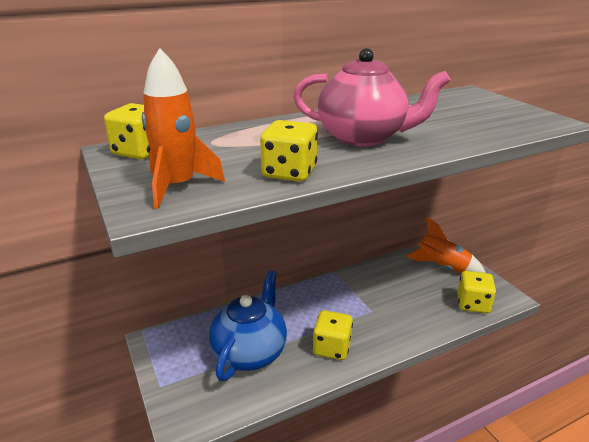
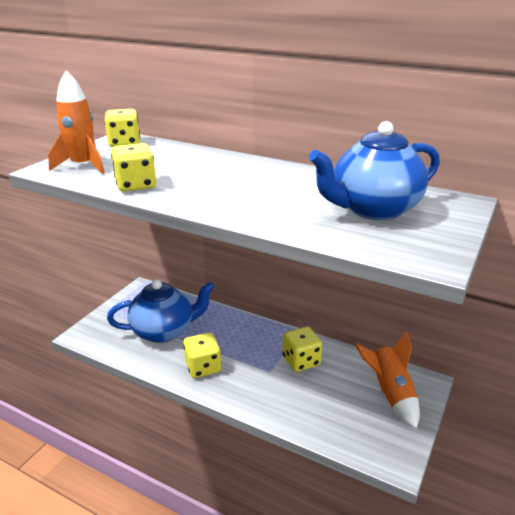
camera: 55 degrees right, 0 degrees up
(363, 137) = (238, 189): pink teapot -> none
(459, 113) = (373, 209): none -> blue teapot
(473, 304) = (352, 435): yellow dice -> yellow dice (301, 361)

